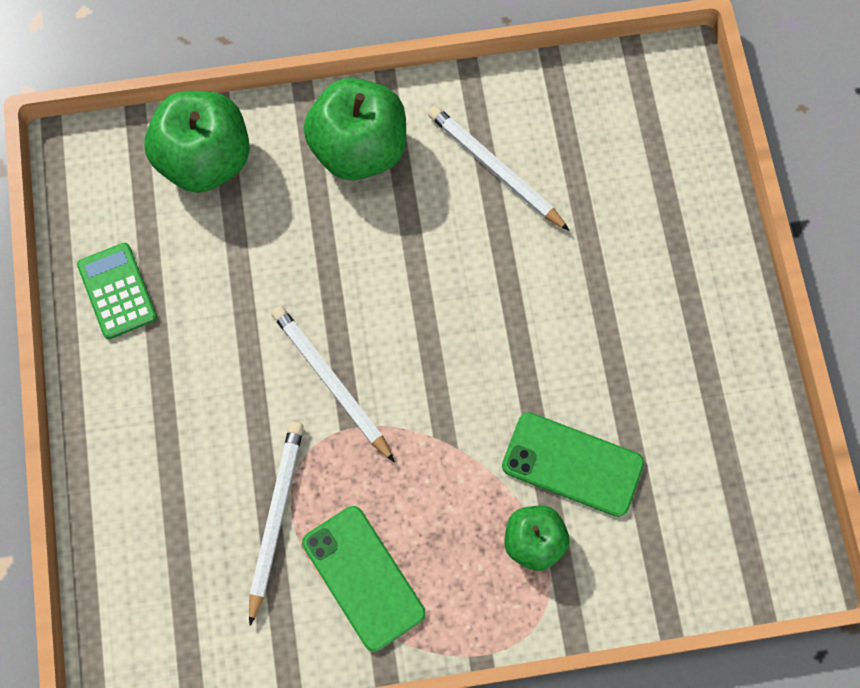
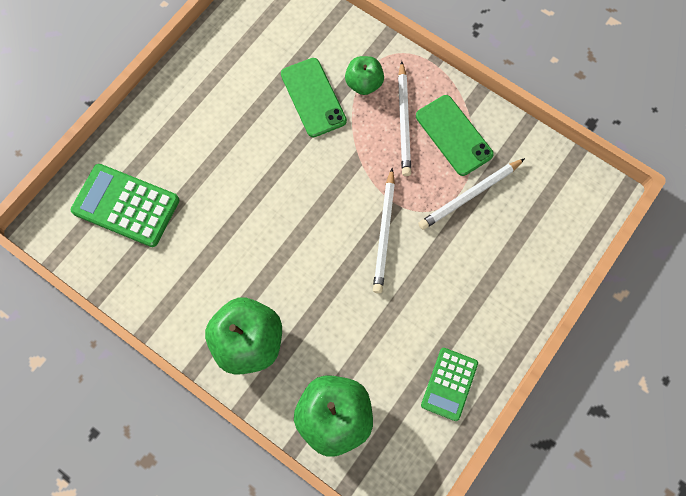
camera: 135 degrees left, 0 degrees up
(363, 578) = (454, 135): green phone -> green phone turned 45 degrees counterclockwise
(495, 169) = (194, 262): white pencil -> white pencil (404, 121)
(628, 157) = (126, 205): none -> green calculator

